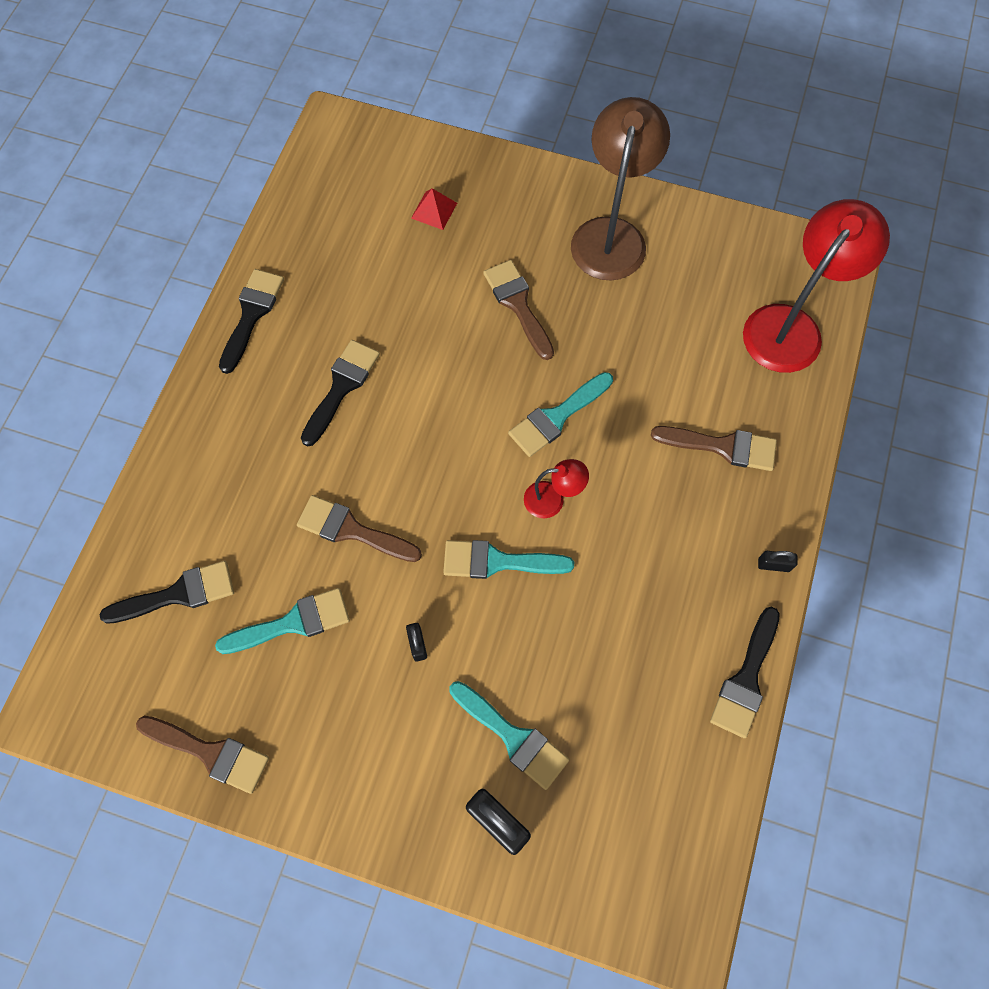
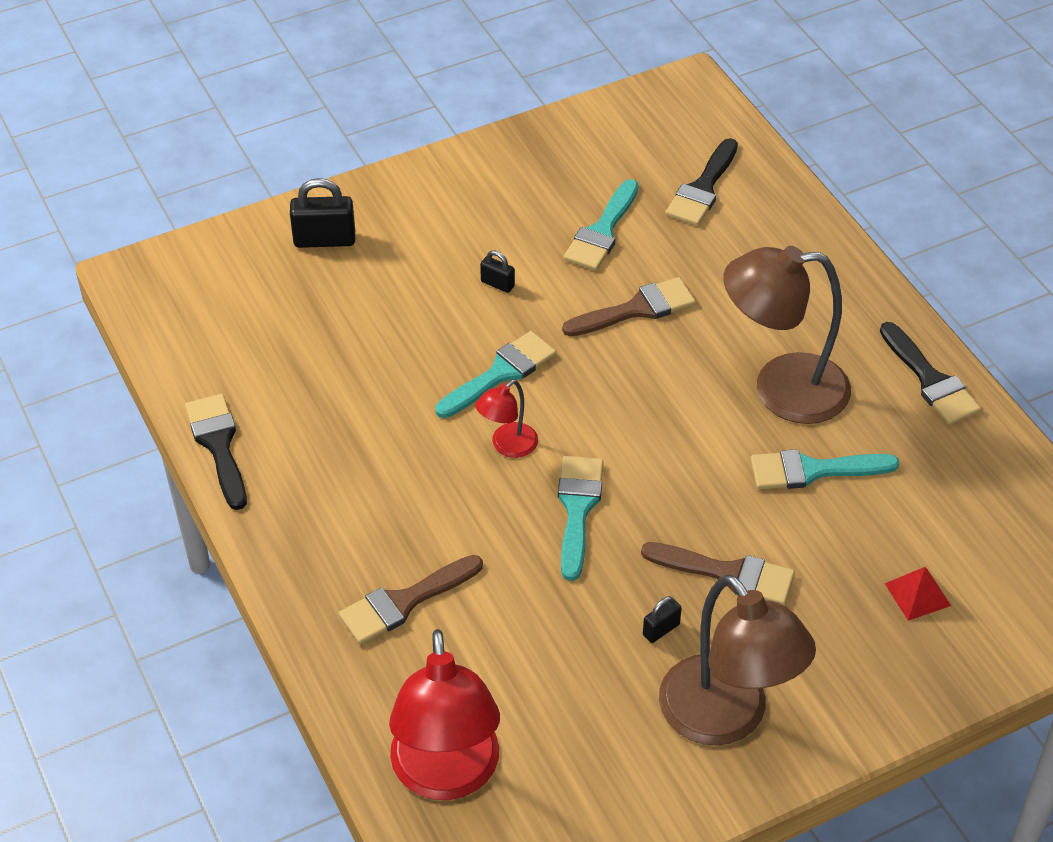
camera: 135 degrees right, 20 degrees down
(211, 753) = (560, 139): brown brush -> none
(342, 387) = (781, 389): black brush -> brown lamp
(513, 737) = (364, 286): turquoise brush -> turquoise brush (812, 470)
(773, 565) = (268, 542): black padlock -> black padlock (661, 629)

